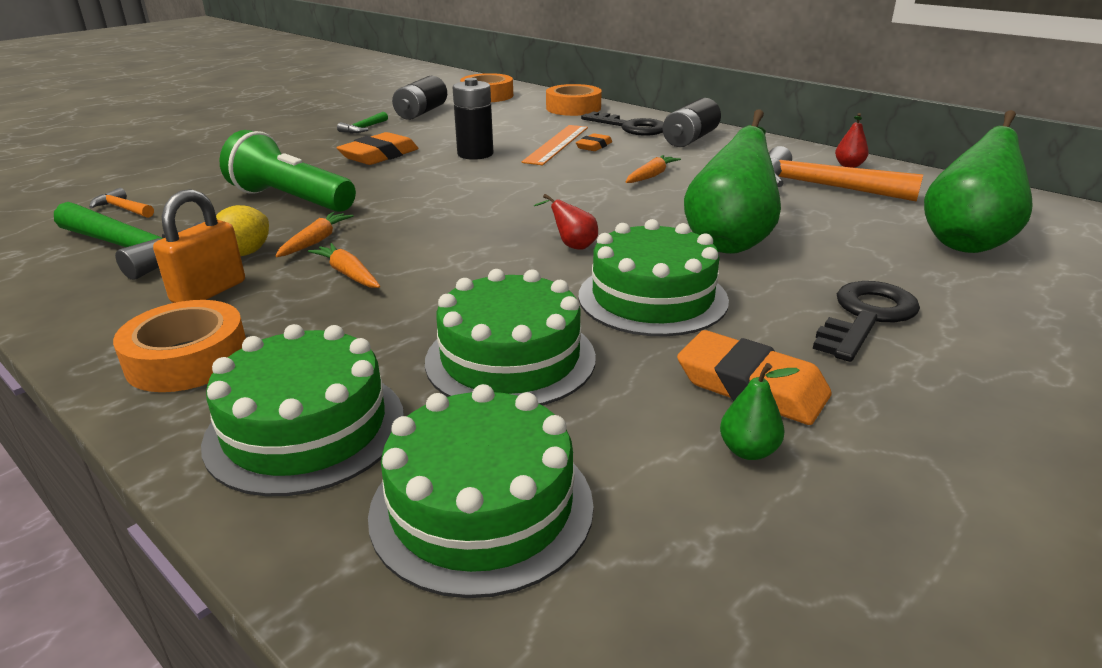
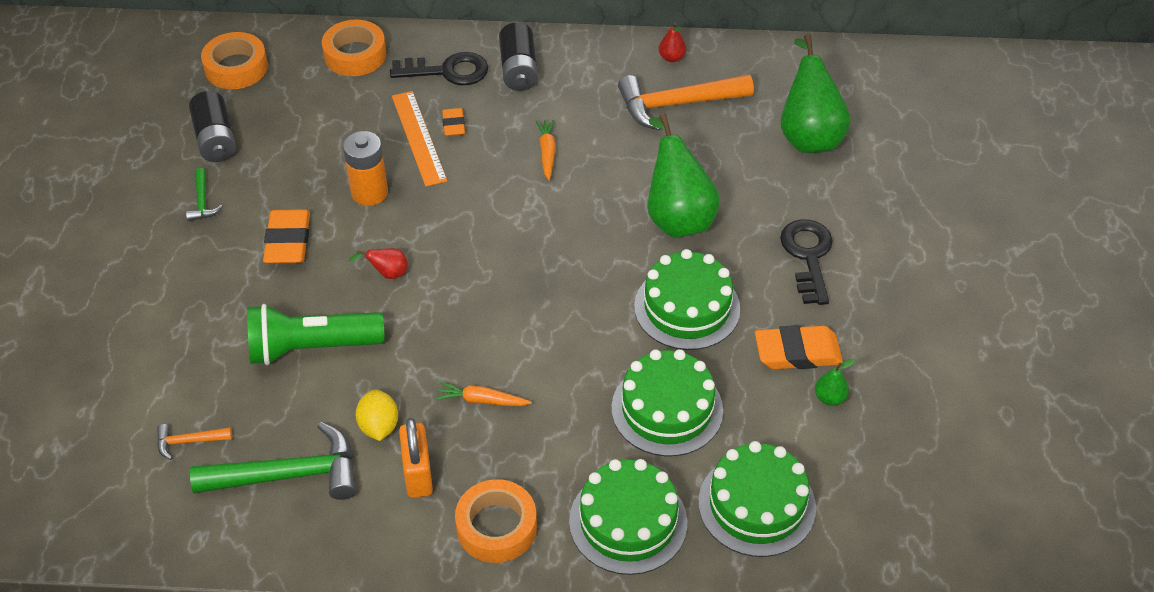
camera: 40 degrees left, 20 degrees up
(316, 241) = (409, 382): orange carrot -> none
(475, 154) = (369, 193): black battery -> orange battery
(572, 245) = (587, 281): red pear -> red pear (387, 273)

